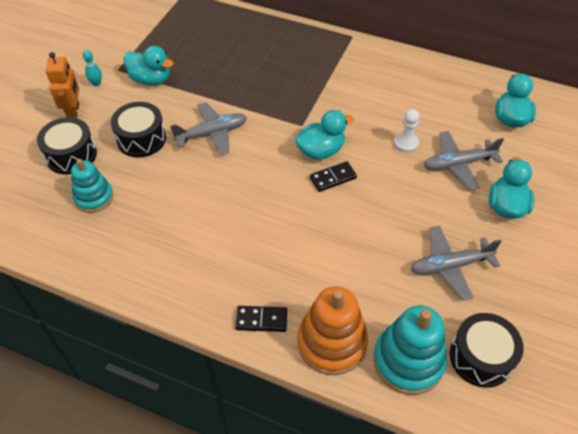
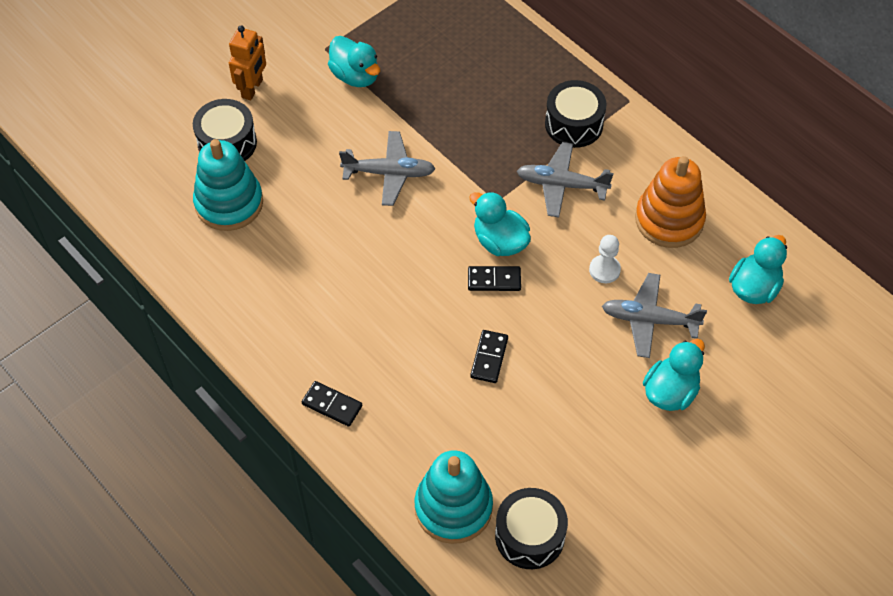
camera: 25 degrees right, 5 degrees up
(94, 197) = (229, 203): turquoise stacking toy -> turquoise stacking toy, size x1.53
(96, 83) = (293, 59): turquoise bowling pin -> none
(141, 139) = (309, 151): black drum -> black drum (574, 124)
(321, 151) = (500, 241): turquoise duck -> turquoise duck turned 135 degrees counterclockwise
(331, 343) = (388, 457): orange stacking toy -> orange stacking toy (669, 220)
(363, 233) = (489, 358): none -> black domino
(450, 266) = (560, 431): grey plane -> grey plane (561, 185)

